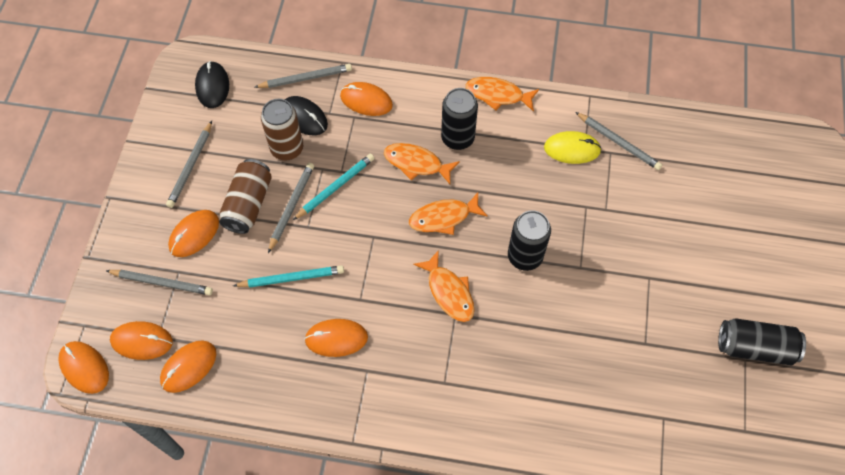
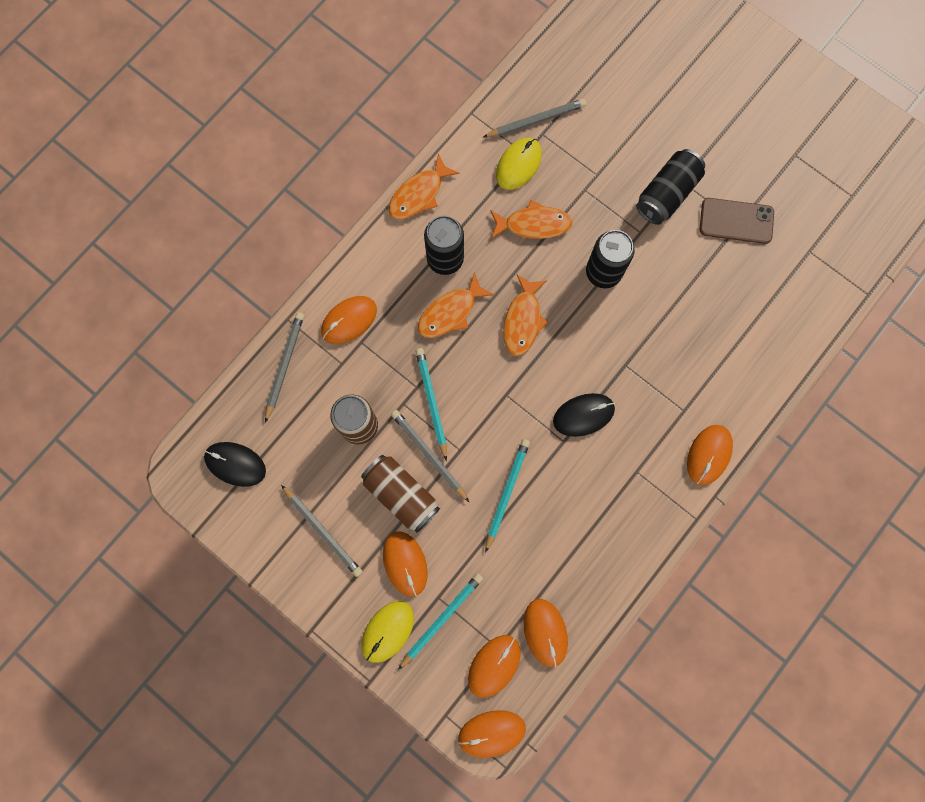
camera: 60 degrees left, 15 degrees up
(133, 249) = (388, 631): none -> yellow mouse
(162, 283) = (441, 619): grey pencil -> turquoise pencil
(304, 117) = (331, 391): black mouse -> black mouse (583, 415)
(336, 338) = (591, 483): orange mouse -> orange mouse (709, 455)
(449, 292) = (600, 358): orange fish -> orange fish (533, 224)
(646, 339) = (736, 221): none -> brown phone
(755, 347) = (789, 140): black can -> black can (666, 194)

